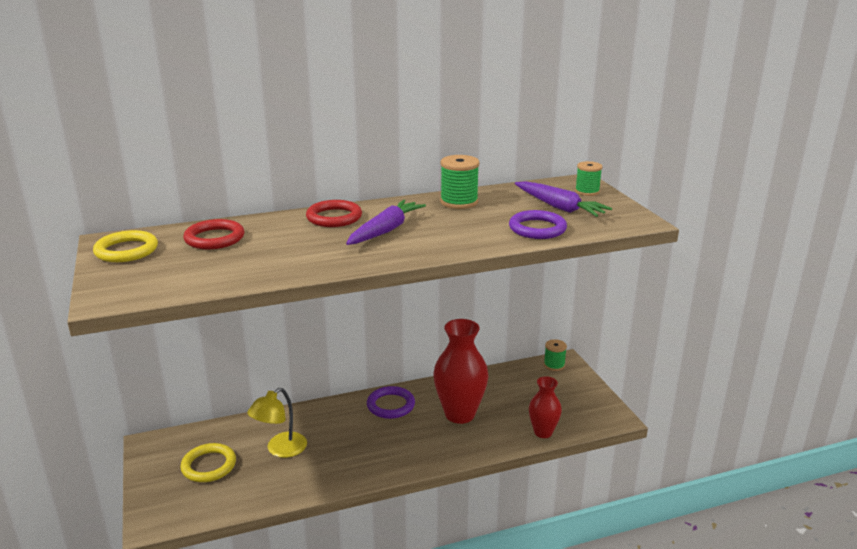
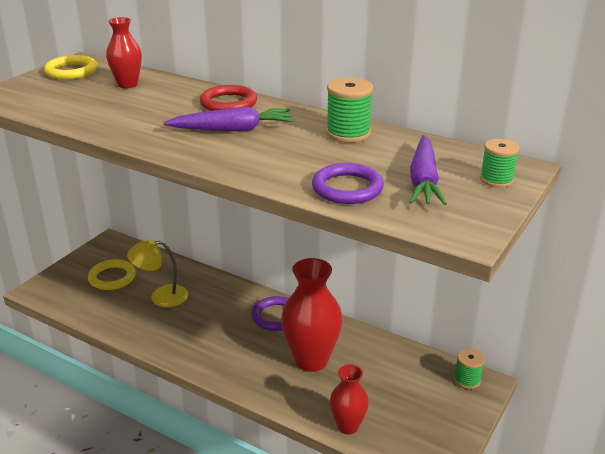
camera: 50 degrees right, 5 degrees up
(214, 238) = (127, 84): red ring -> red vase

